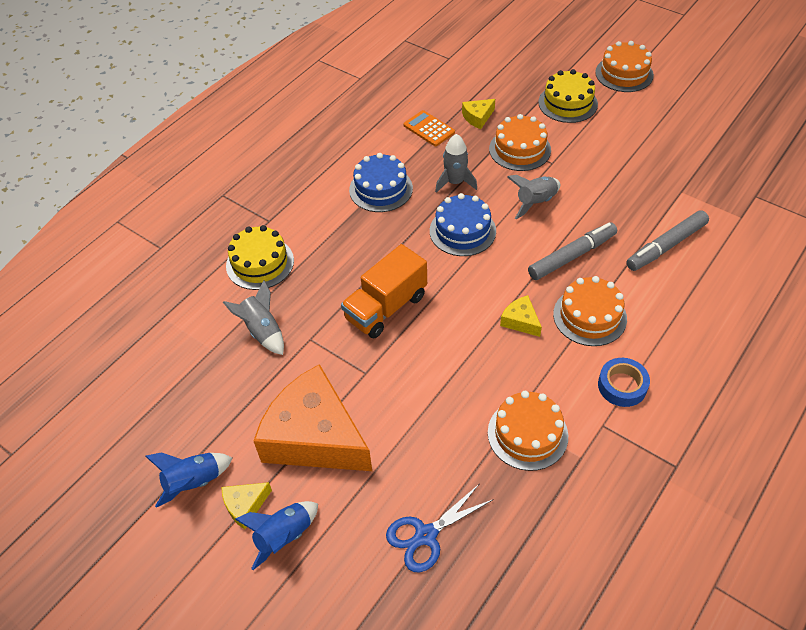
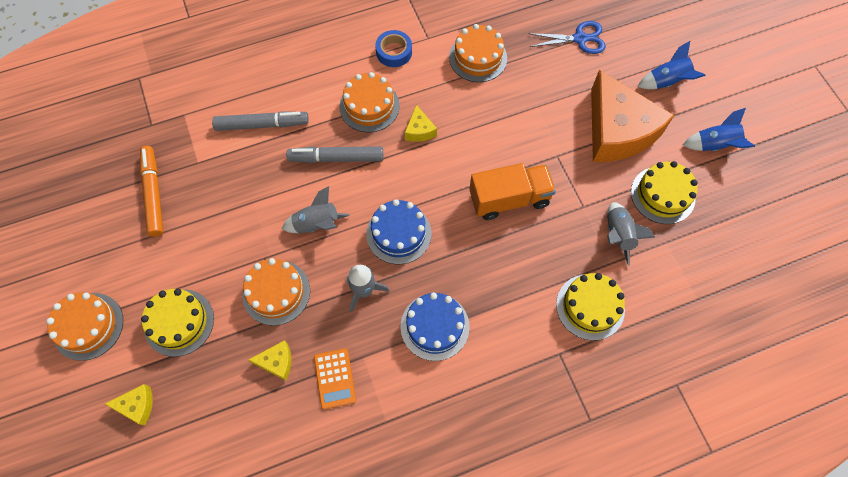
camera: 150 degrees left, 15 degrees up
(233, 393) = (662, 195): none -> yellow cake
(245, 506) = (684, 112): yellow cheese -> yellow cheese (137, 406)
(684, 155) = (154, 194): none -> orange marker

